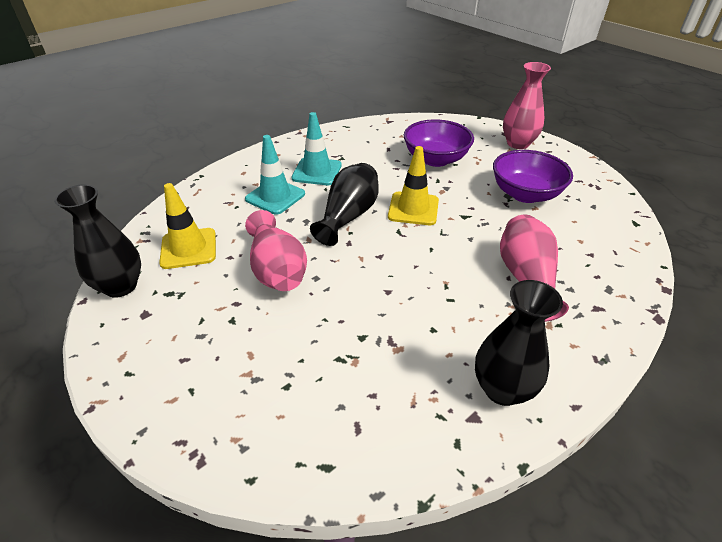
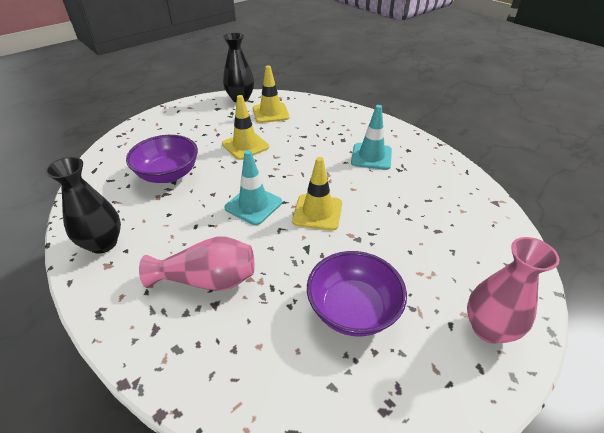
camera: 90 degrees right, 0 degrees up
(275, 196) = (330, 139): turquoise traffic cone -> turquoise traffic cone (253, 205)
(277, 269) = (245, 145): pink vase -> yellow traffic cone
(348, 216) = (305, 174): black vase -> none
(435, 159) = (415, 235): purple bowl -> purple bowl (168, 174)

